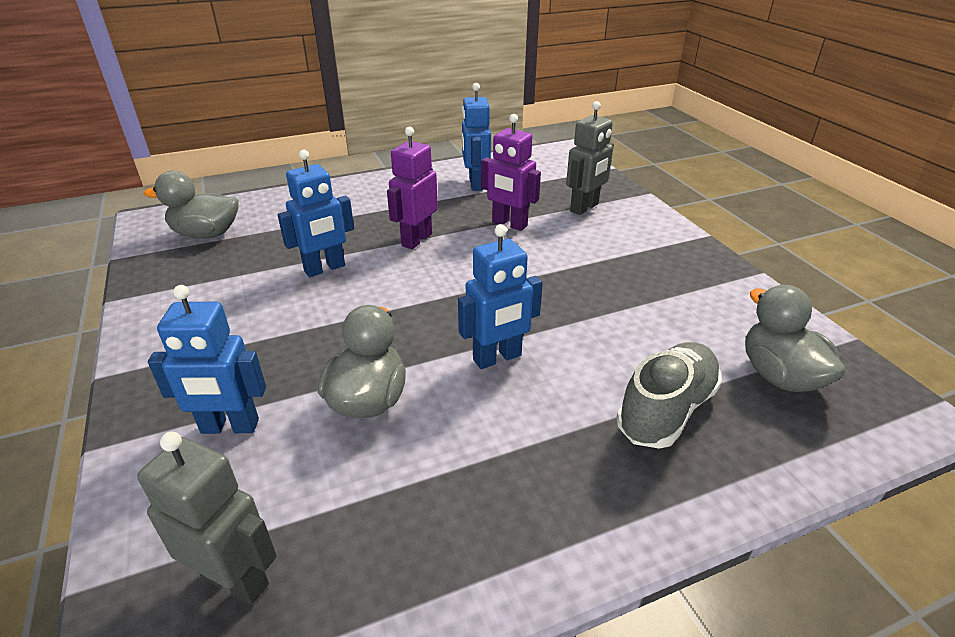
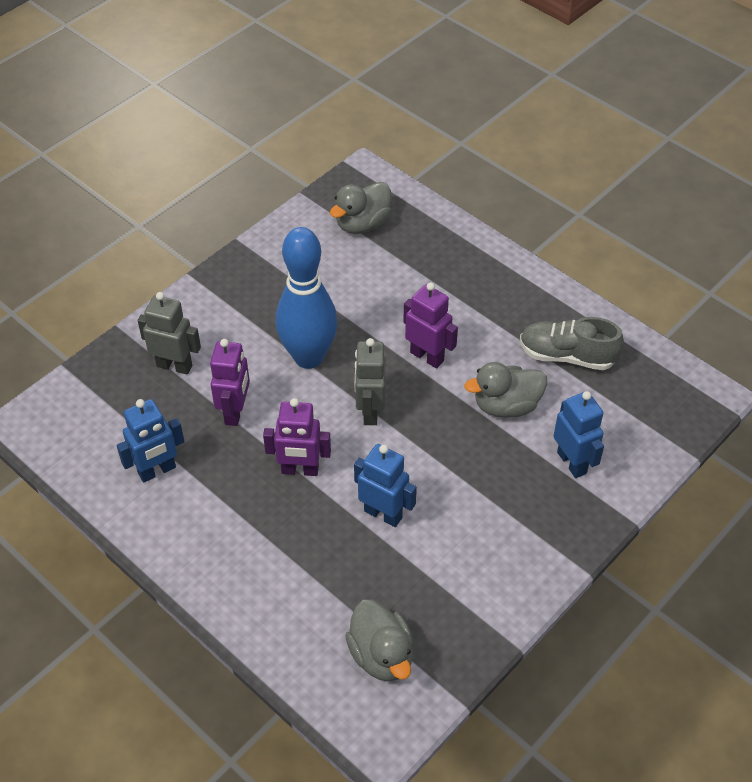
camera: 115 degrees left, 15 degrees up
(235, 579) = (644, 398): grey robot -> grey robot (370, 411)
(497, 358) = (427, 356): blue robot -> purple robot
(551, 275) = (308, 357): none -> blue bowling pin
(666, 410) = (424, 268): grey shoe -> grey shoe (567, 356)

